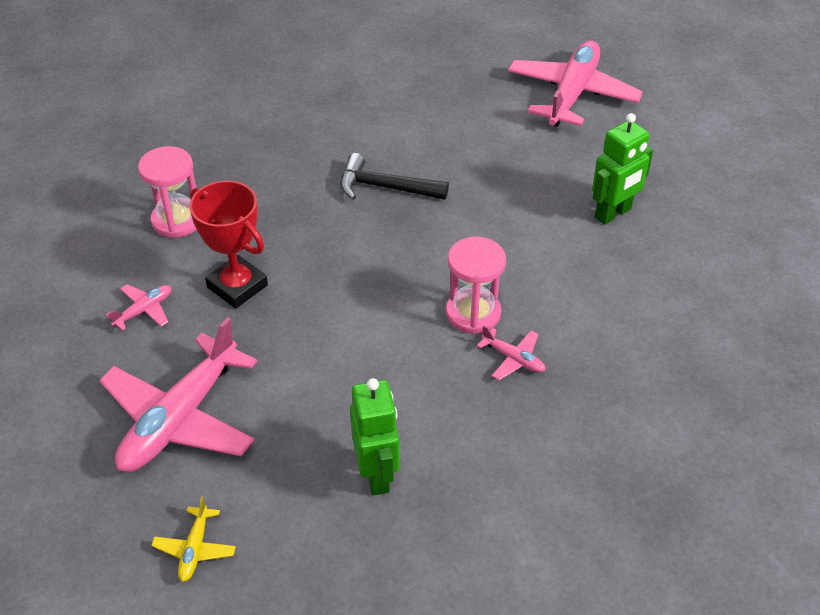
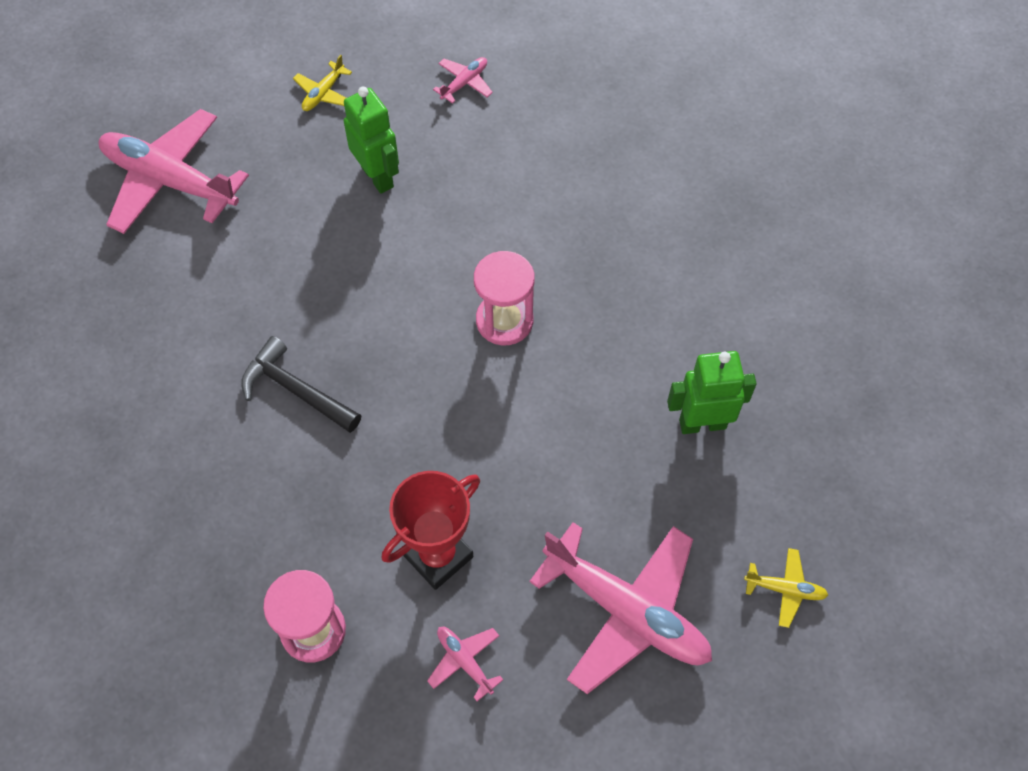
camera: 85 degrees left, 15 degrees up
(385, 187) = (296, 390): black hammer -> black hammer turned 105 degrees clockwise
(513, 359) = (568, 293): pink plane -> pink plane (464, 83)
(696, 169) = (323, 93): none -> yellow plane

